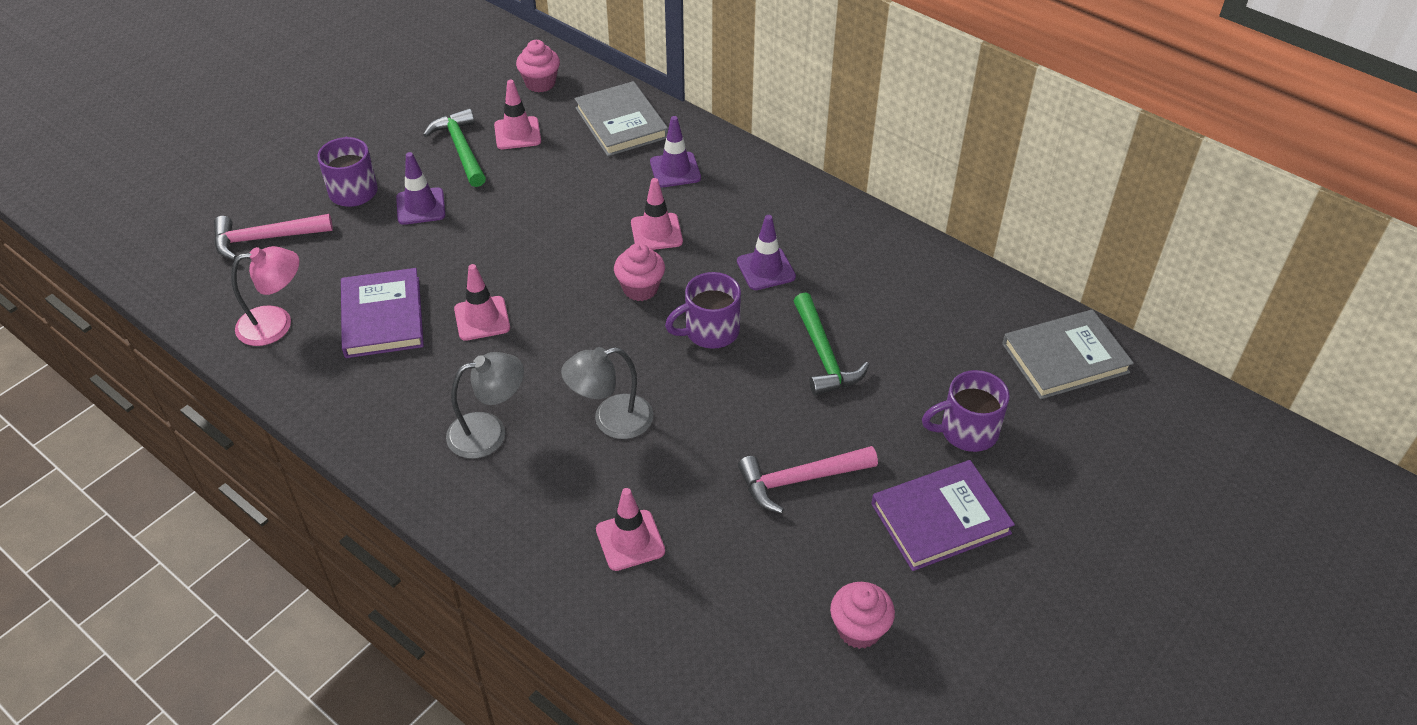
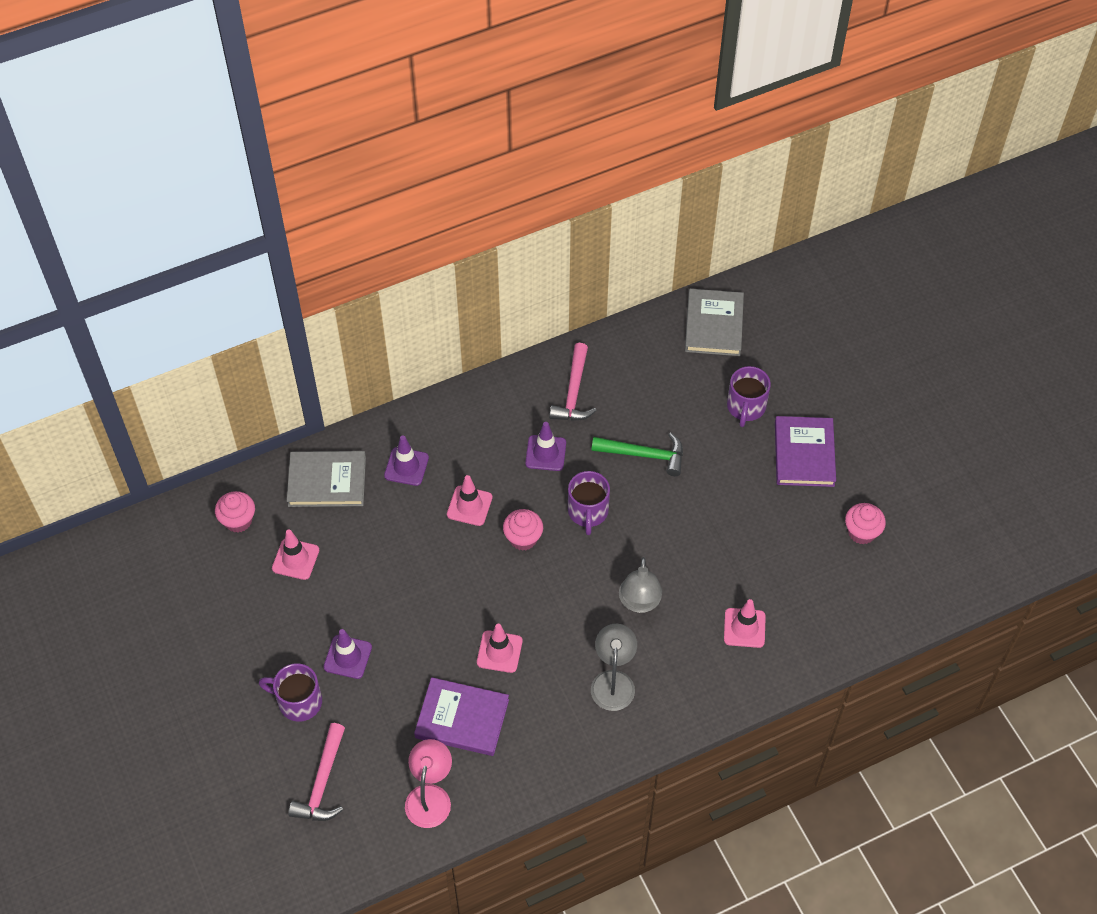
camera: 65 degrees left, 10 degrees up
(461, 149) = (291, 606): green hammer -> none
(799, 480) = (741, 515): pink hammer -> pink hammer (573, 392)

